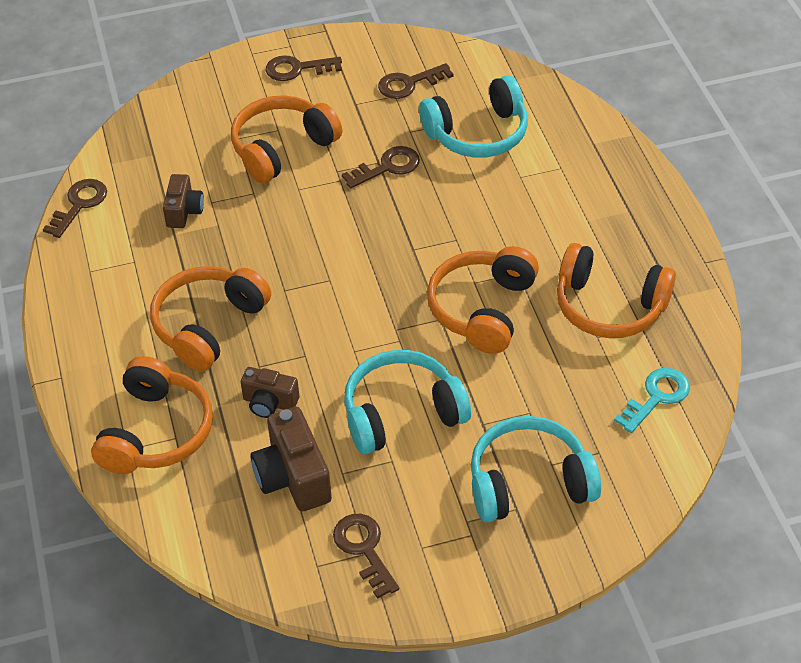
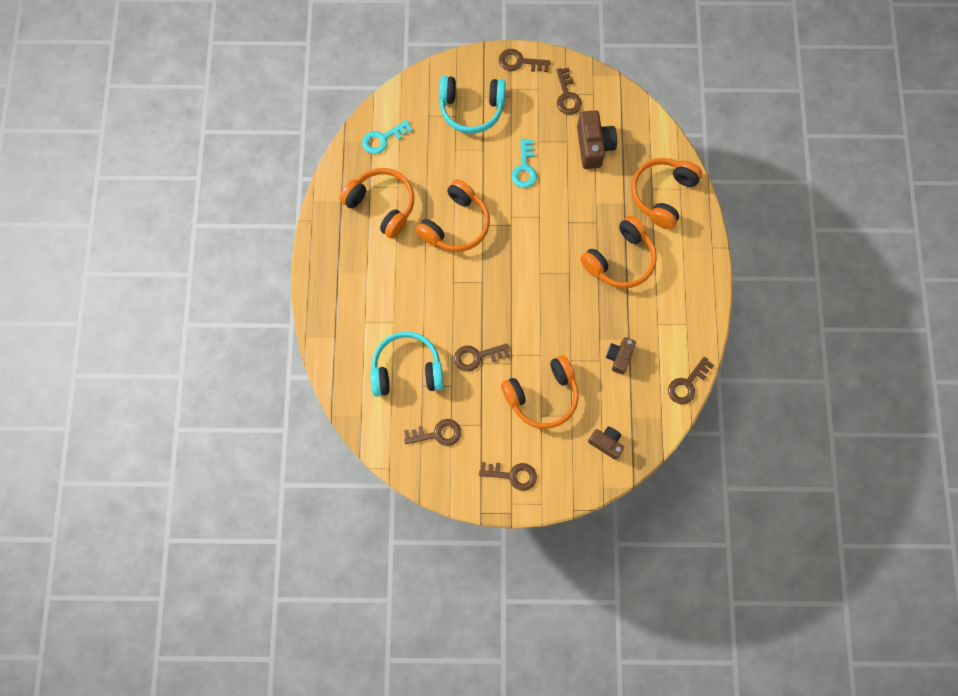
camera: 165 degrees left, 25 degrees up
(269, 403) = (595, 195): brown camera -> brown camera (606, 443)
(402, 413) = (524, 168): turquoise headphones -> turquoise key
(473, 587) = (519, 62): none -> brown key

